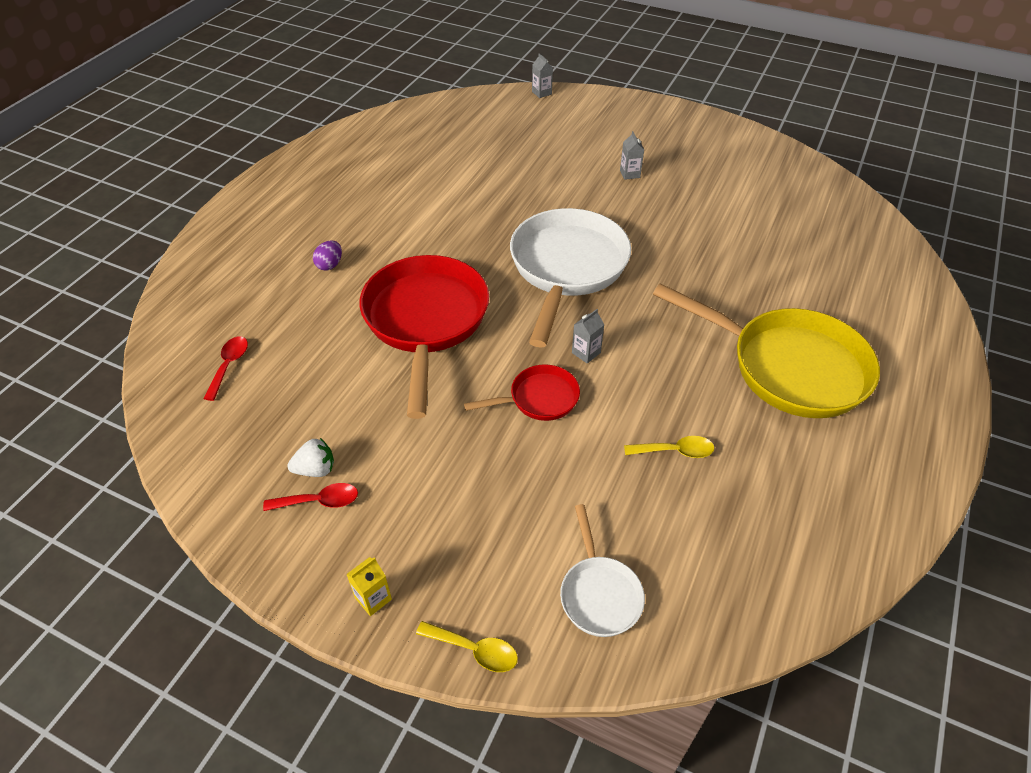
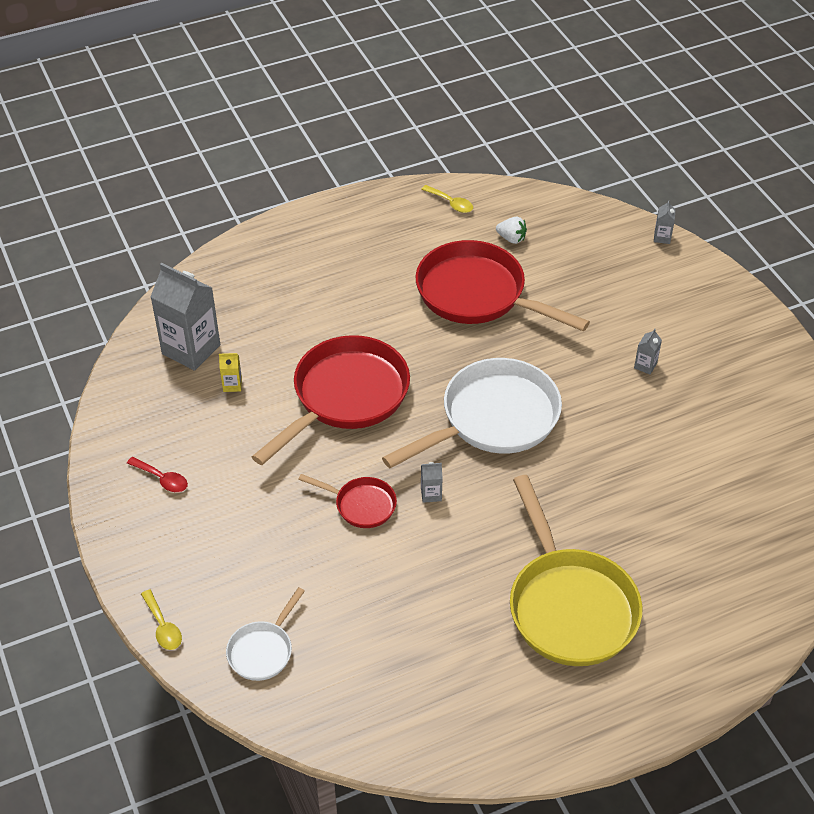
camera: 40 degrees right, 0 degrees up
(229, 365) = (191, 349): red spoon -> grey carton
(315, 469) = (178, 457): white strawberry -> white strawberry (511, 238)
(330, 265) = (324, 309): purple egg -> none
(373, 598) = (138, 558): yellow carton -> yellow carton (232, 385)
(451, 190) = (477, 294): none -> red pan
(675, 451) = (411, 603): yellow spoon -> yellow spoon (451, 203)

